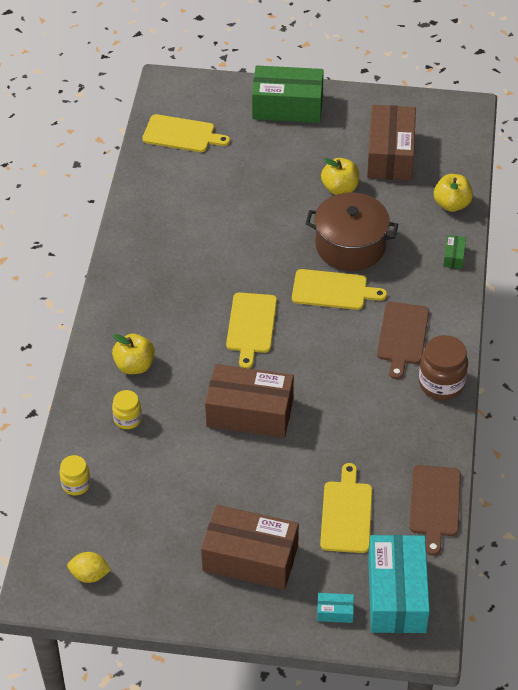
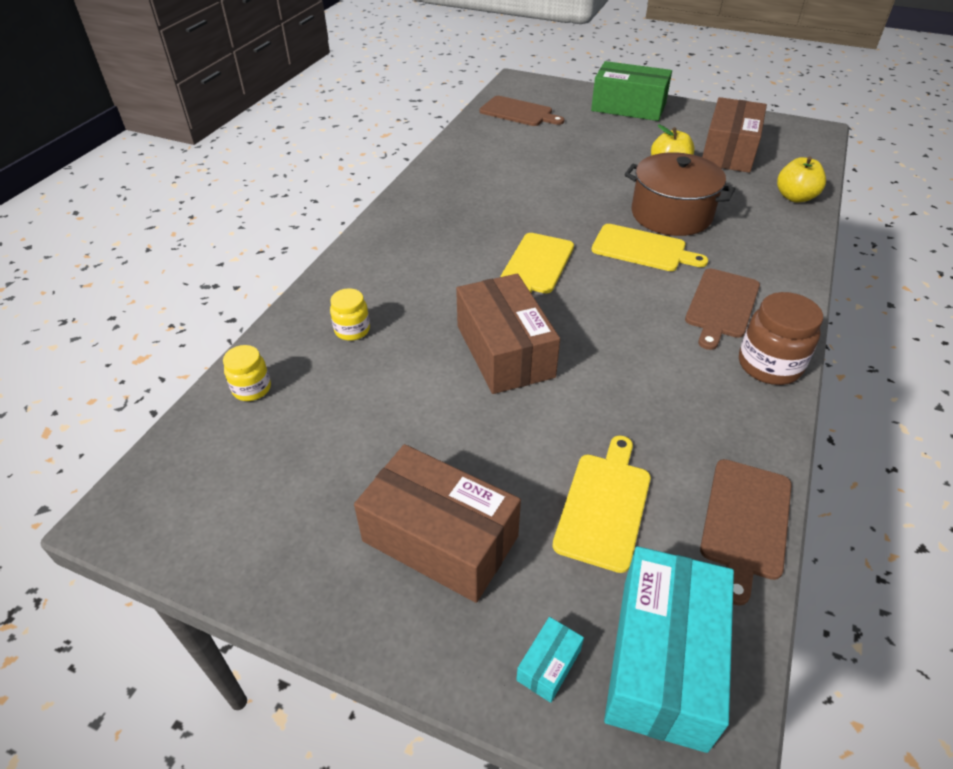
camera: 15 degrees right, 5 degrees down
(90, 575) = (202, 509): yellow lemon -> none
(134, 365) = (386, 280): yellow apple -> none
(182, 134) = (518, 112): yellow cutting board -> brown cutting board
(250, 412) = (505, 351): brown box -> brown box turned 45 degrees clockwise
(335, 612) = (549, 665): turquoise box -> turquoise box turned 75 degrees counterclockwise
(454, 256) = (795, 241): green box -> none

